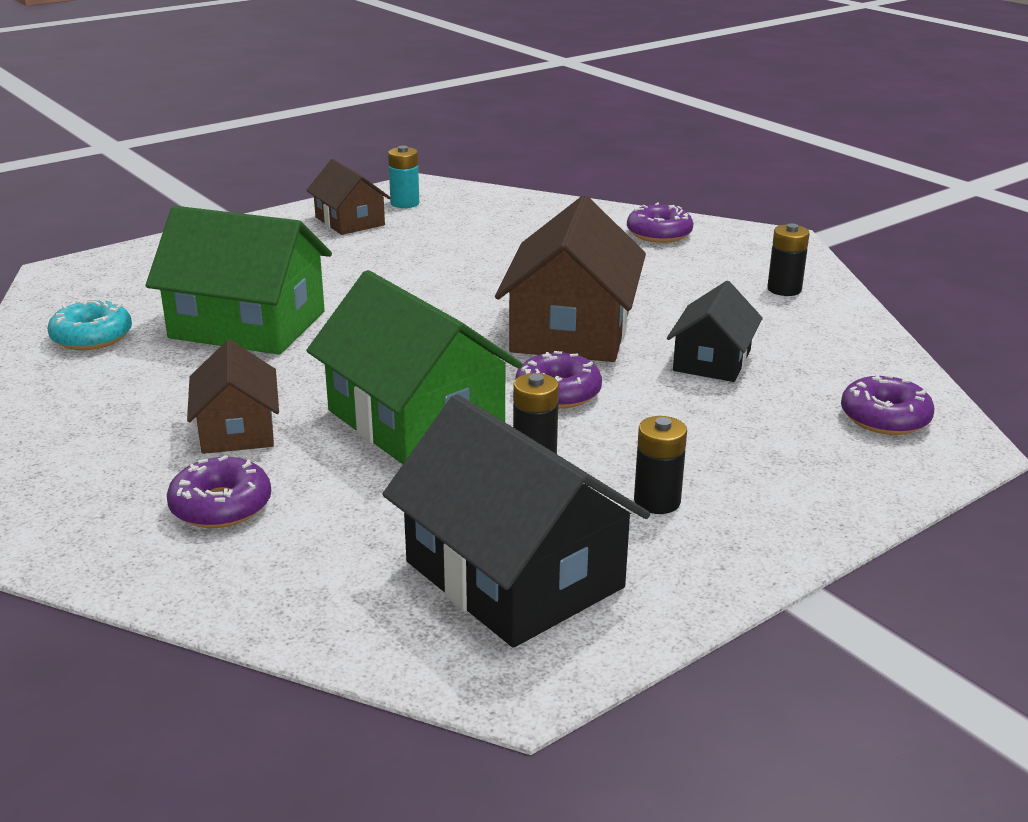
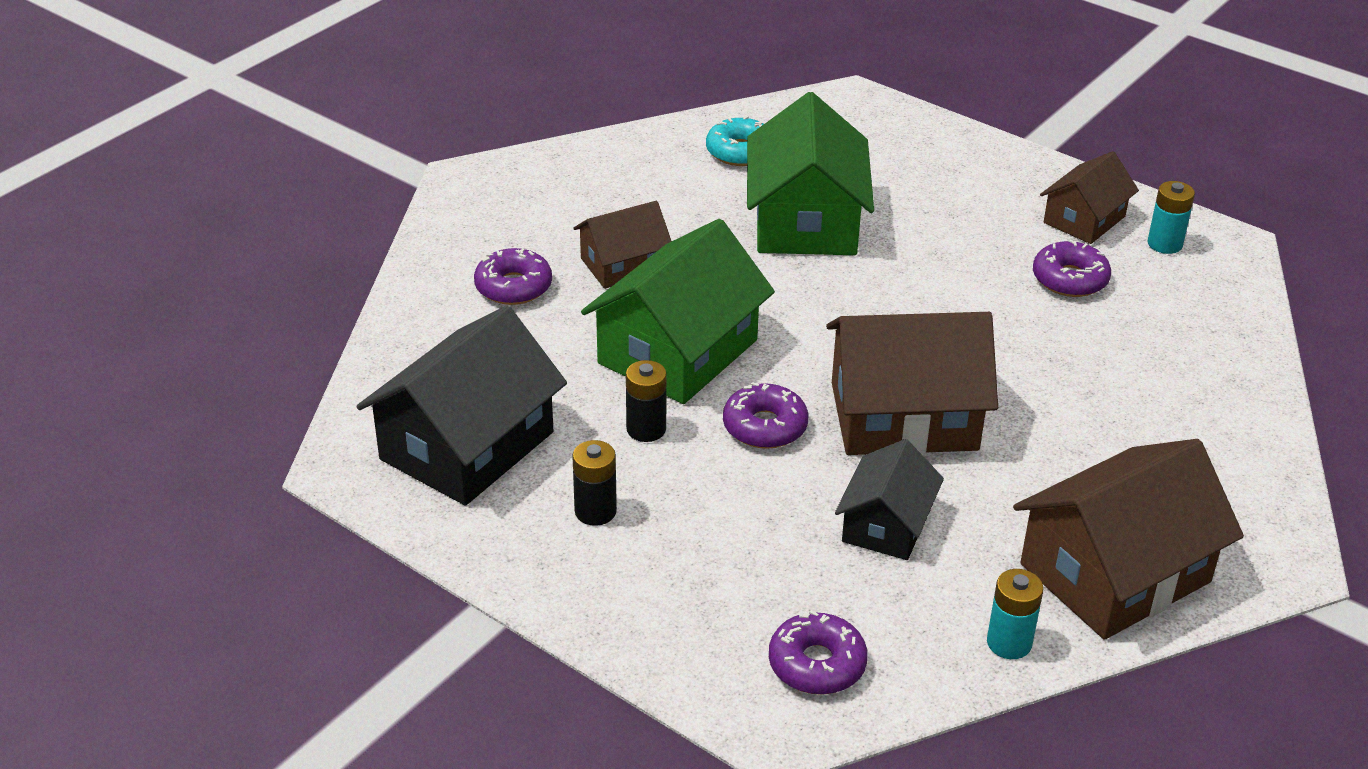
camera: 75 degrees right, 10 degrees up
(659, 234) = (1220, 451): purple donut -> purple donut (1070, 279)
(712, 360) = (886, 524): black house -> black house turned 75 degrees counterclockwise
(784, 289) = (1115, 573): black battery -> brown house
(859, 338) = (1009, 643): none -> turquoise battery

